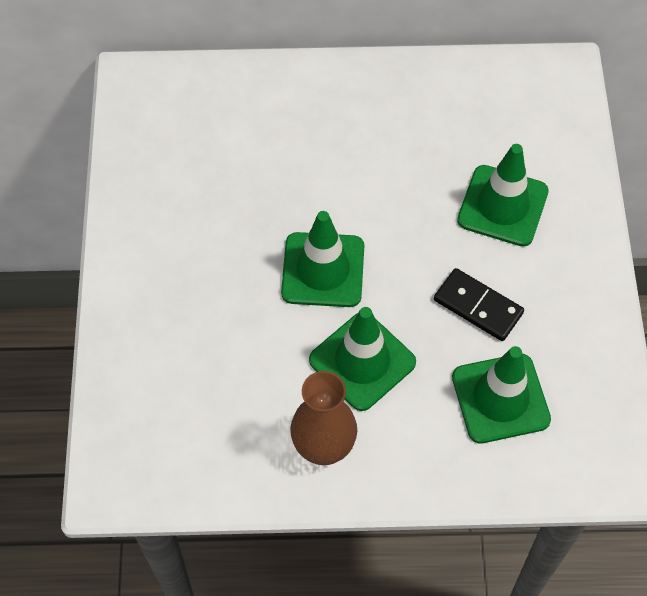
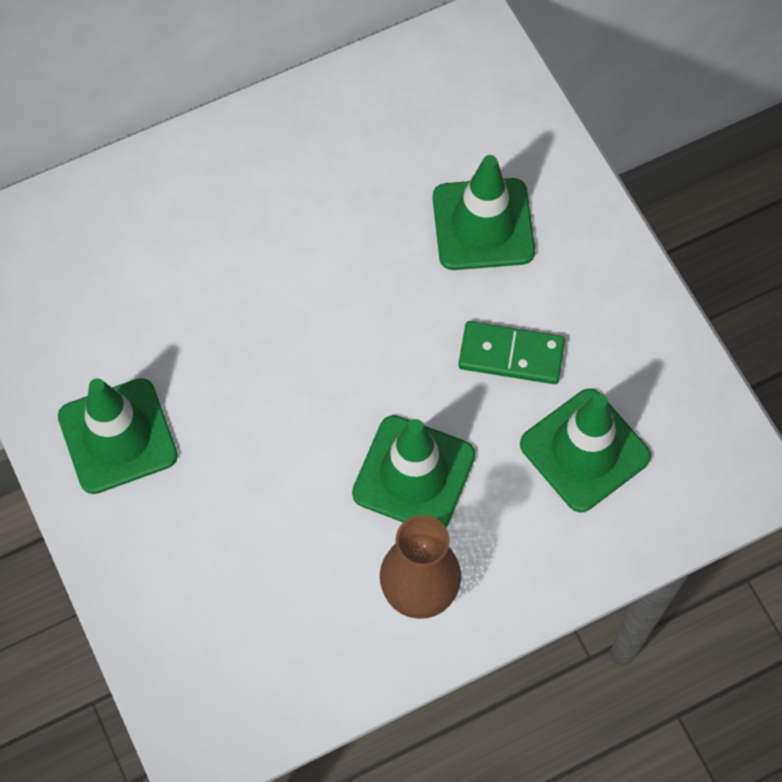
camera: 25 degrees left, 5 degrees up
(323, 270) = (317, 386): green traffic cone -> green traffic cone (118, 436)
(478, 306) = (511, 355): black domino -> green domino

